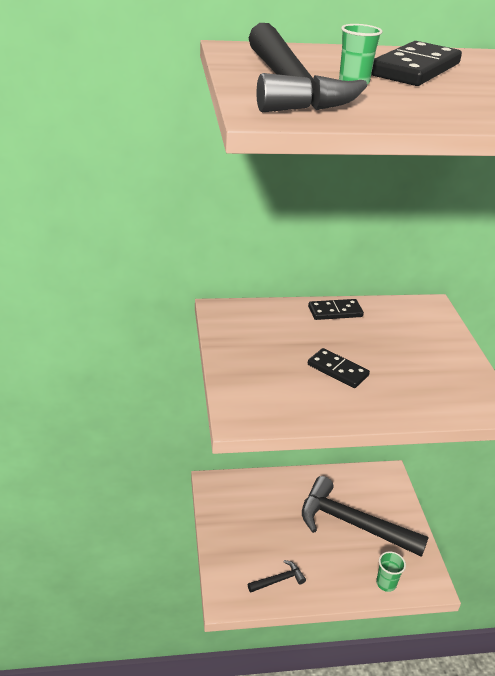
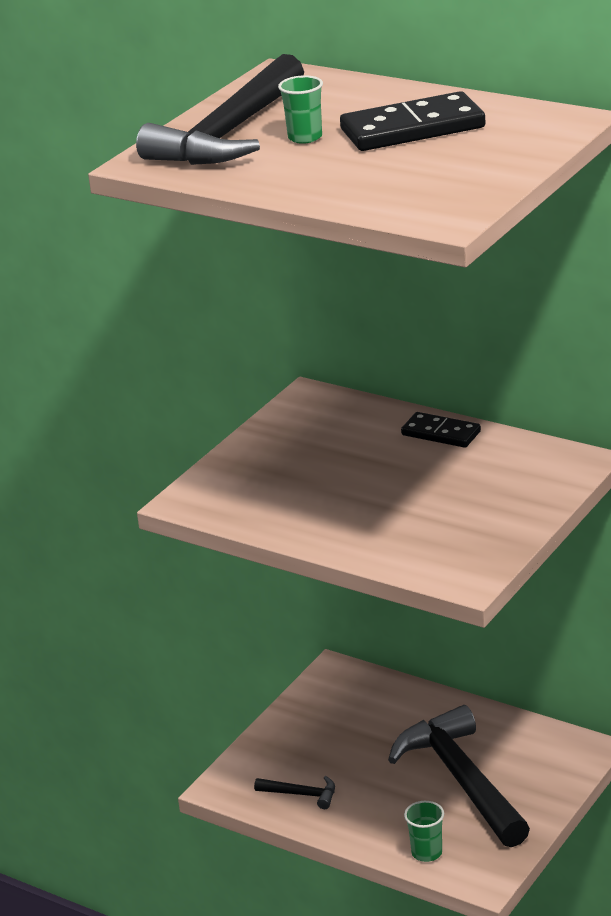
camera: 45 degrees right, 5 degrees down
(337, 370) = (349, 491): black domino -> none

